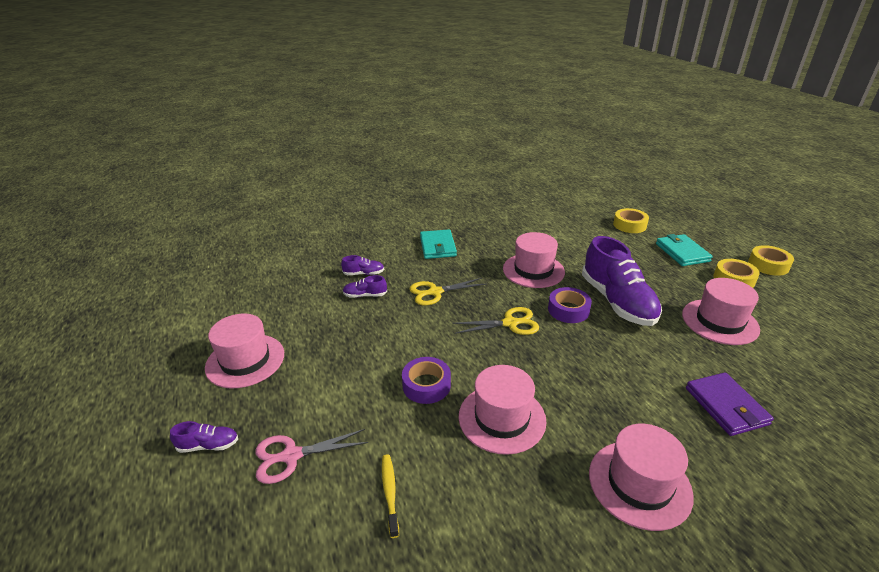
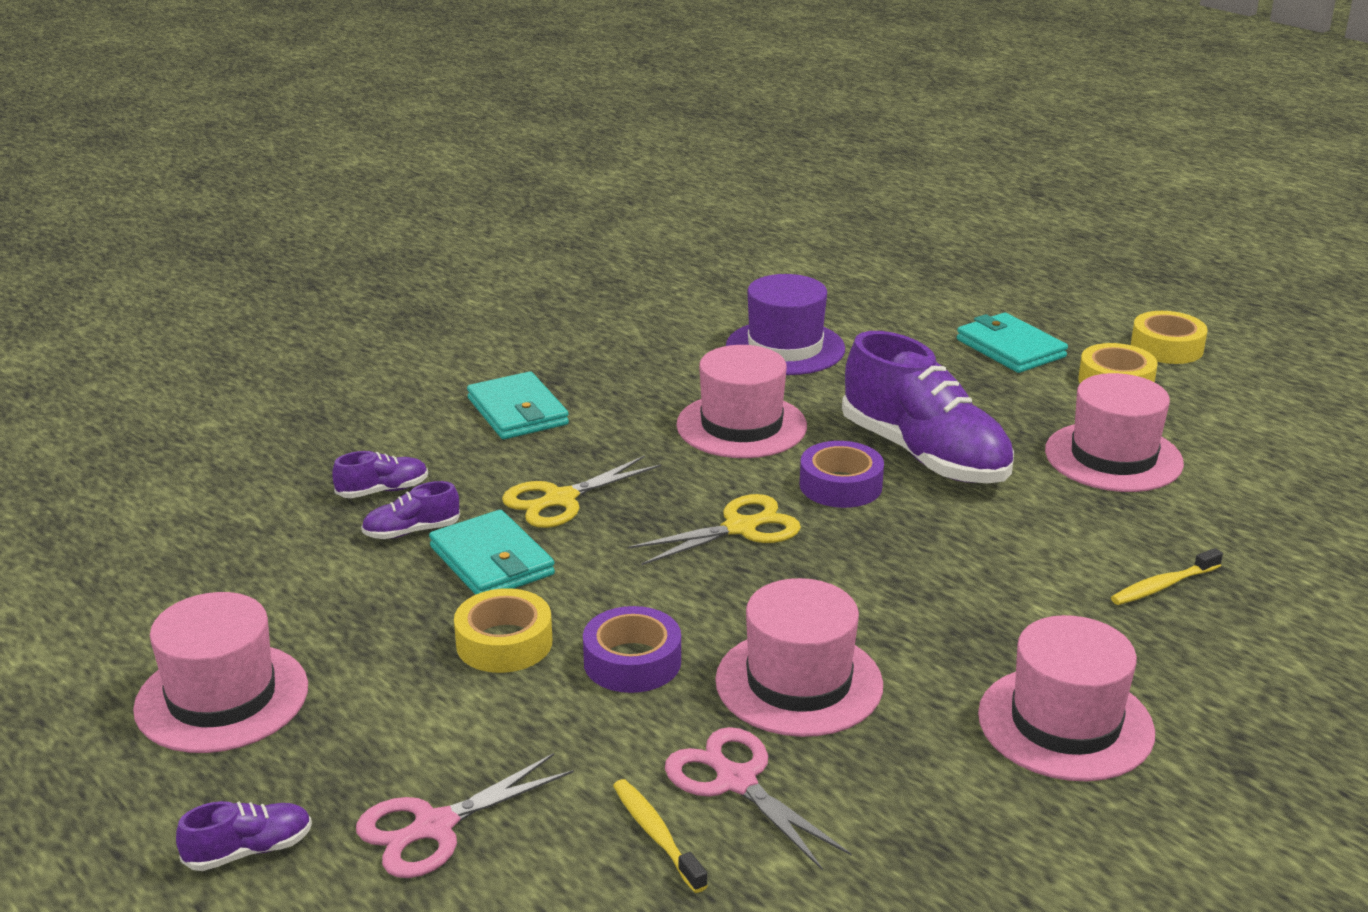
camera: 20 degrees left, 5 degrees down
(390, 317) = (492, 561): none -> turquoise wallet
(444, 470) = (735, 781): none -> pink scissors
(570, 235) = (785, 348): none -> purple hat
(629, 225) = (894, 311): yellow tape -> yellow tape (504, 643)
(726, 406) = (1163, 586): purple wallet -> yellow toothbrush

